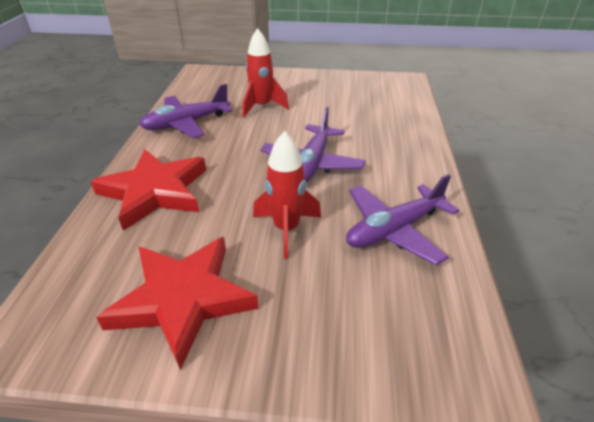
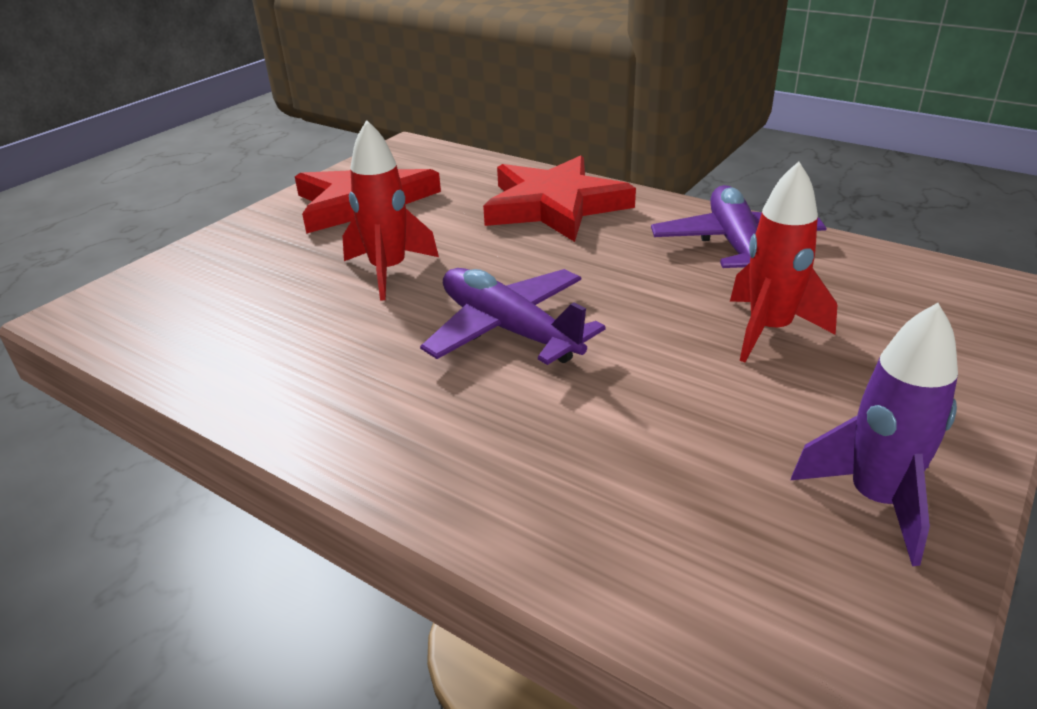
camera: 120 degrees right, 5 degrees down
(340, 83) = (876, 500): none -> purple rocket
(394, 230) = (286, 348): purple plane -> none

